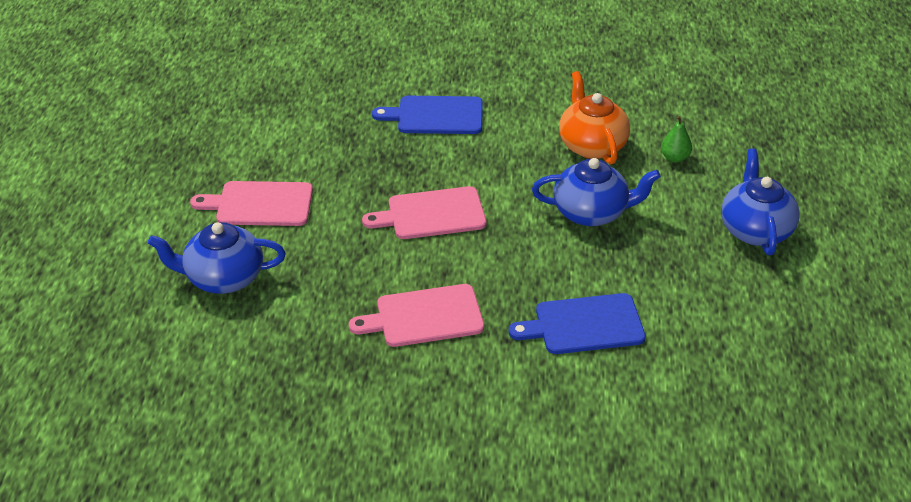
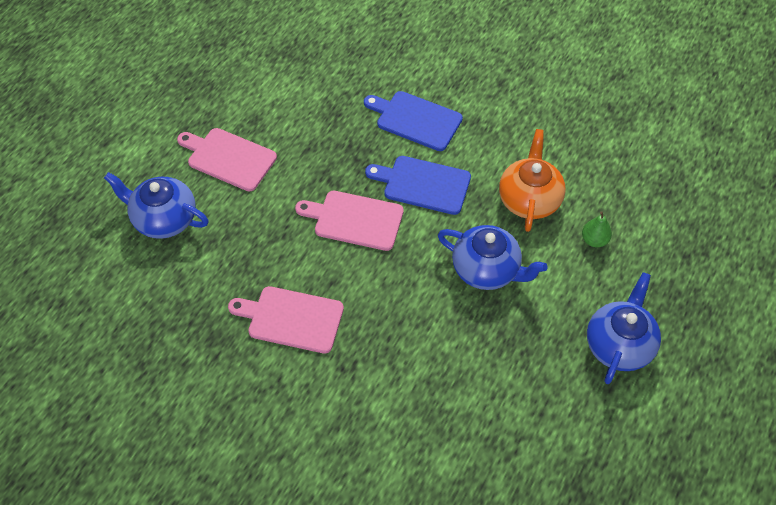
camera: 25 degrees right, 15 degrees up
(584, 325) = (412, 381): blue cutting board -> blue cutting board (423, 184)

